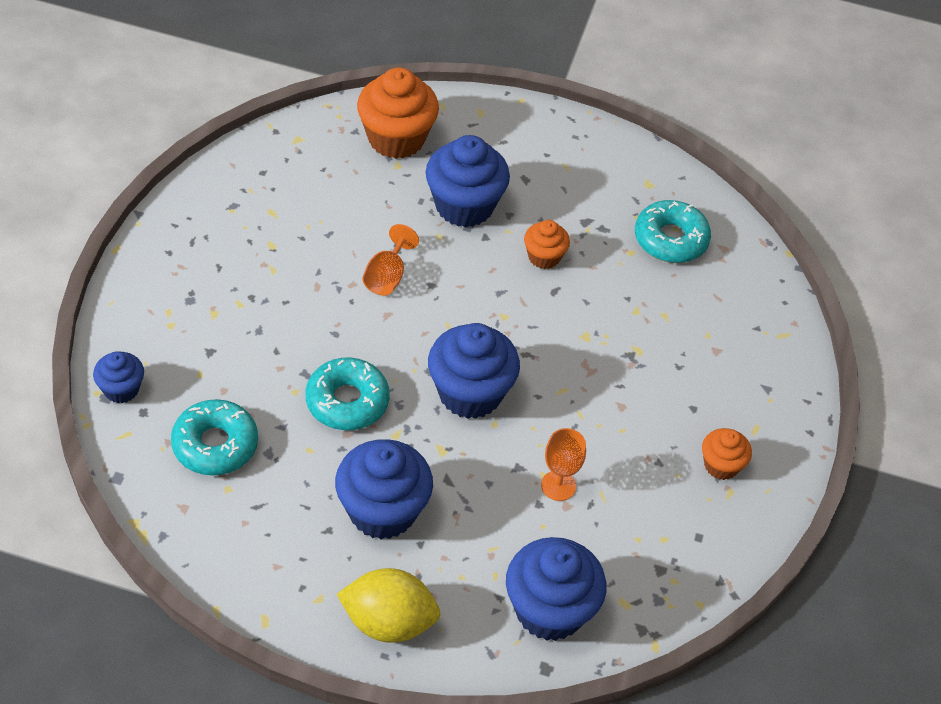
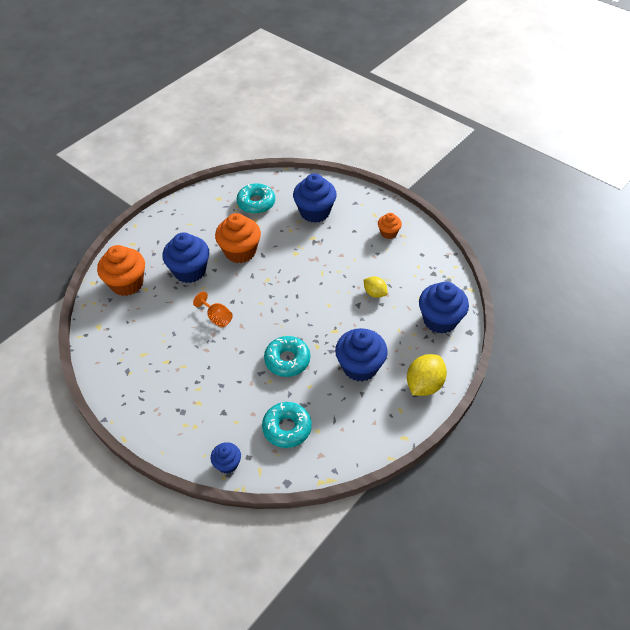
camera: 60 degrees left, 0 degrees up
(470, 393) = (307, 308): blue cupcake -> blue cupcake (315, 212)
(544, 257) = (240, 251): orange cupcake -> orange cupcake, size x1.85
(558, 485) = (374, 293): orange goblet -> yellow lemon

